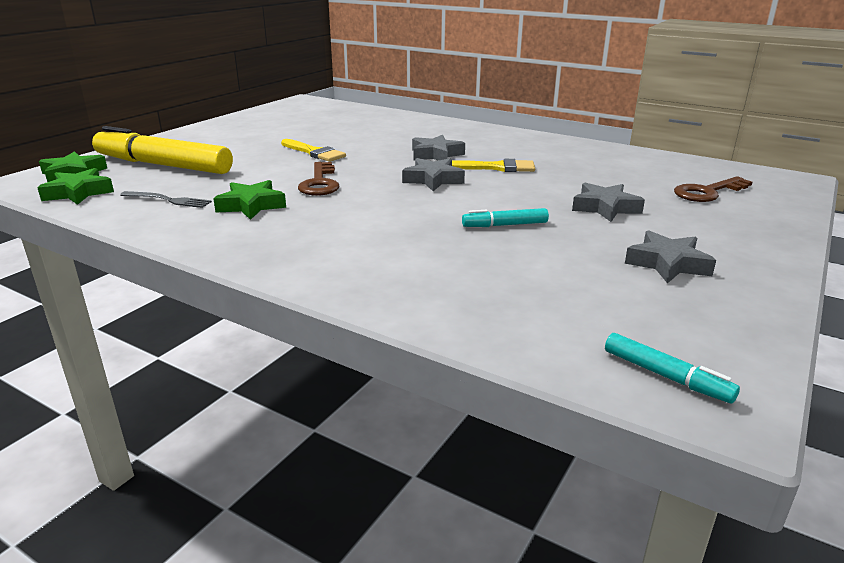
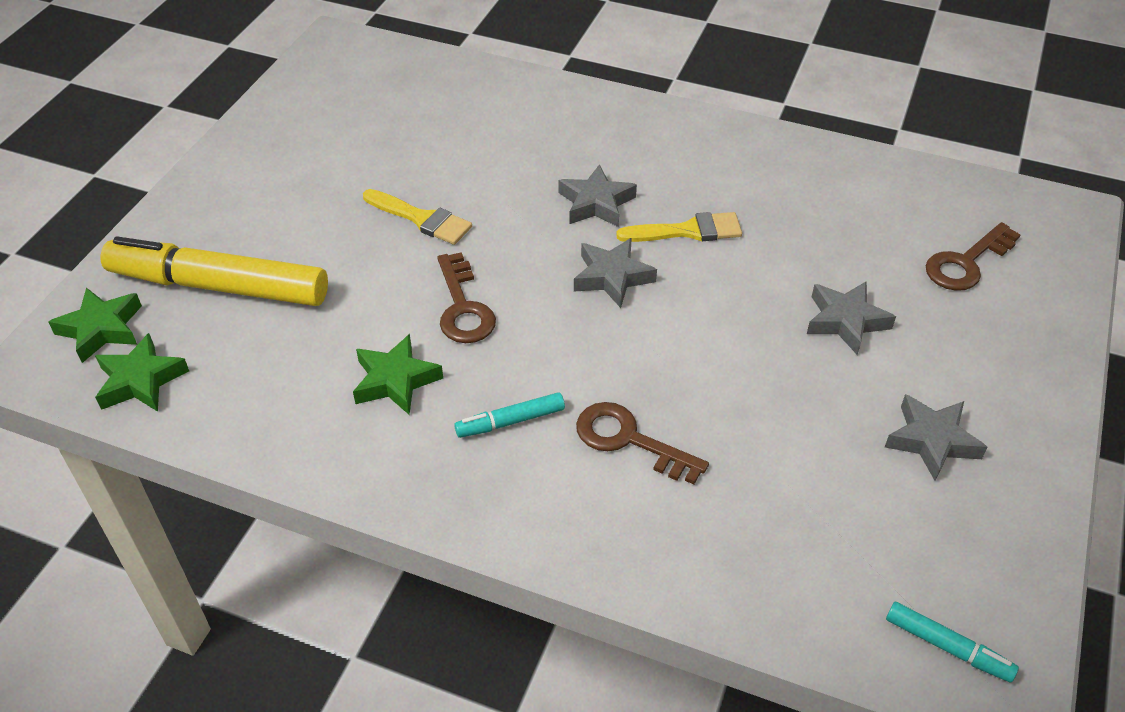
camera: 10 degrees left, 20 degrees up
(169, 200) = (278, 382): grey fork -> none
(411, 243) = (629, 440): none -> brown key
(505, 225) = (732, 382): turquoise marker -> turquoise marker (510, 421)

